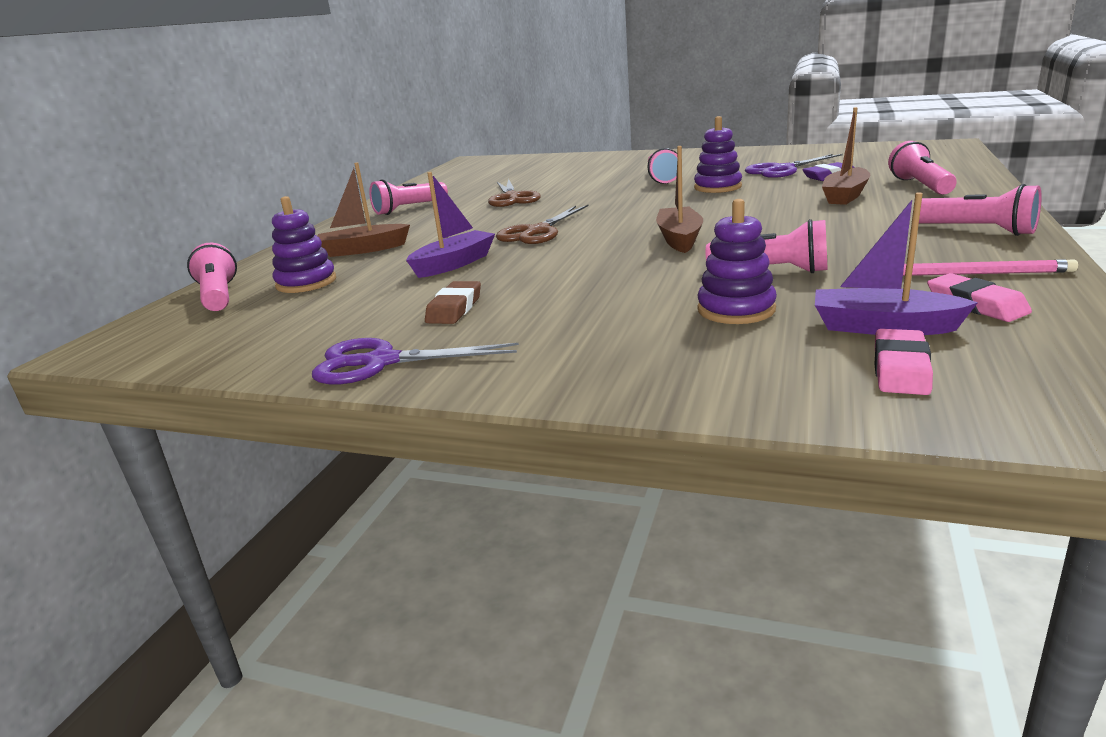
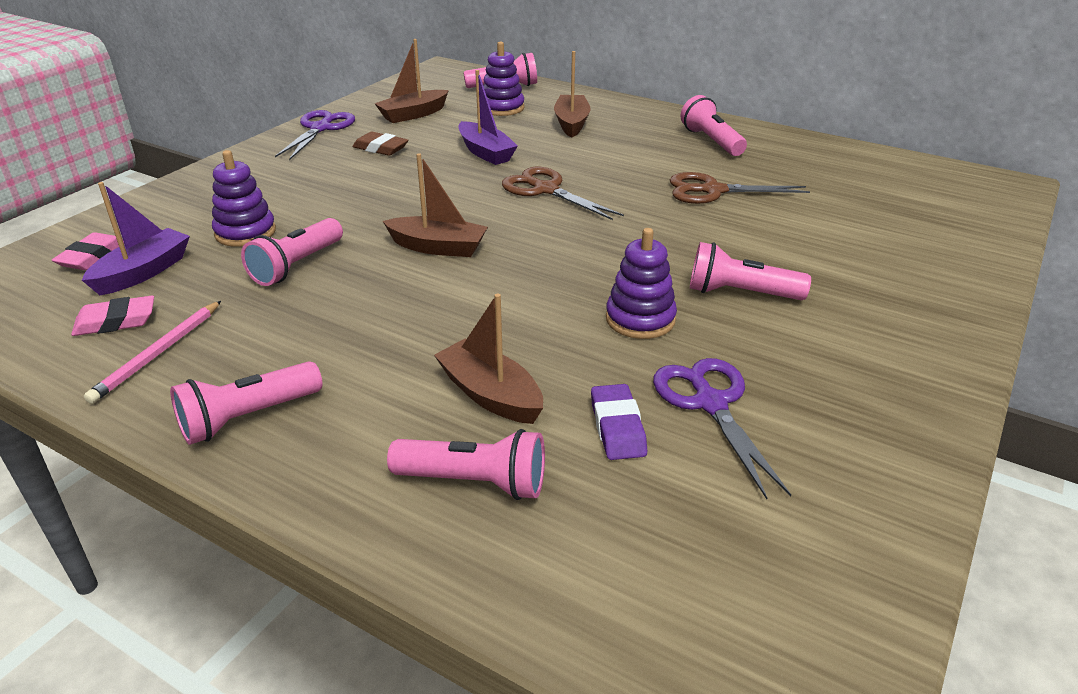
camera: 100 degrees right, 10 degrees up
(324, 320) = (413, 114): none -> brown boat
(901, 369) = (92, 257): pink eraser -> pink eraser turned 75 degrees clockwise

